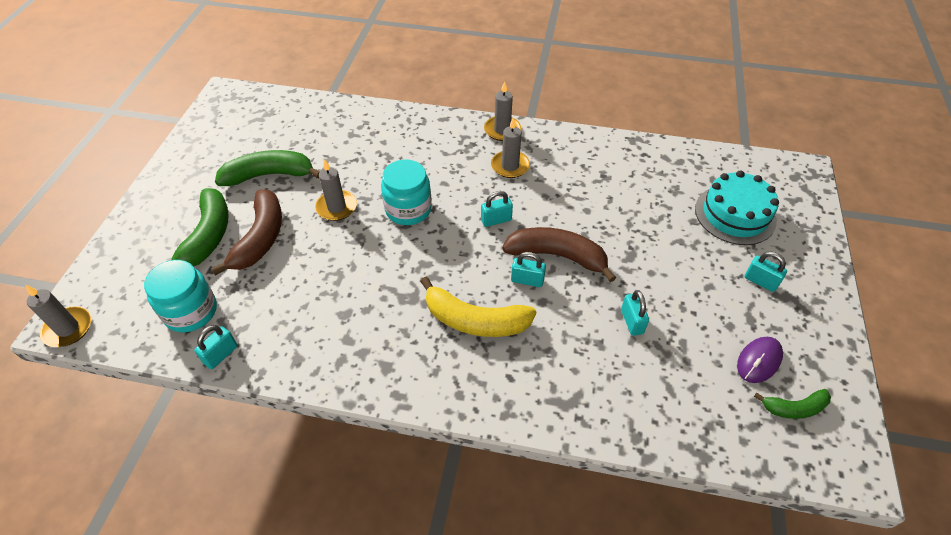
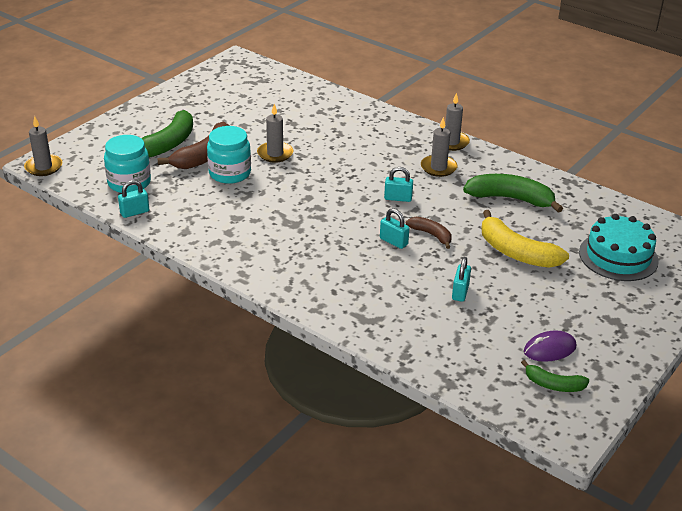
camera: 25 degrees right, 15 degrees down
(269, 175) = (237, 120): green banana -> green banana (510, 199)
(408, 209) = (331, 171): turquoise jar -> turquoise jar (230, 173)
(475, 320) = (332, 251): yellow banana -> yellow banana (516, 252)
(557, 256) = (431, 235): brown banana -> brown banana, size x0.56
(760, 281) = (599, 304): turquoise padlock -> none

